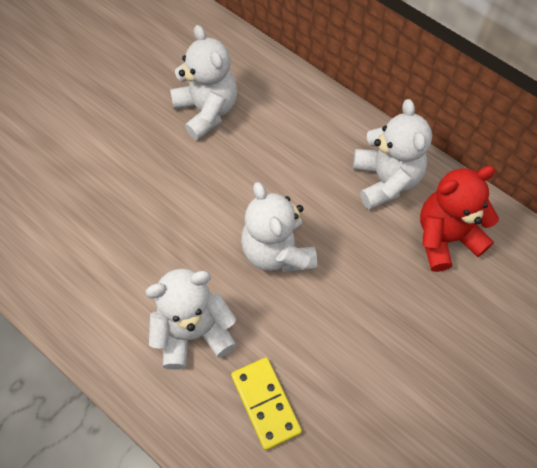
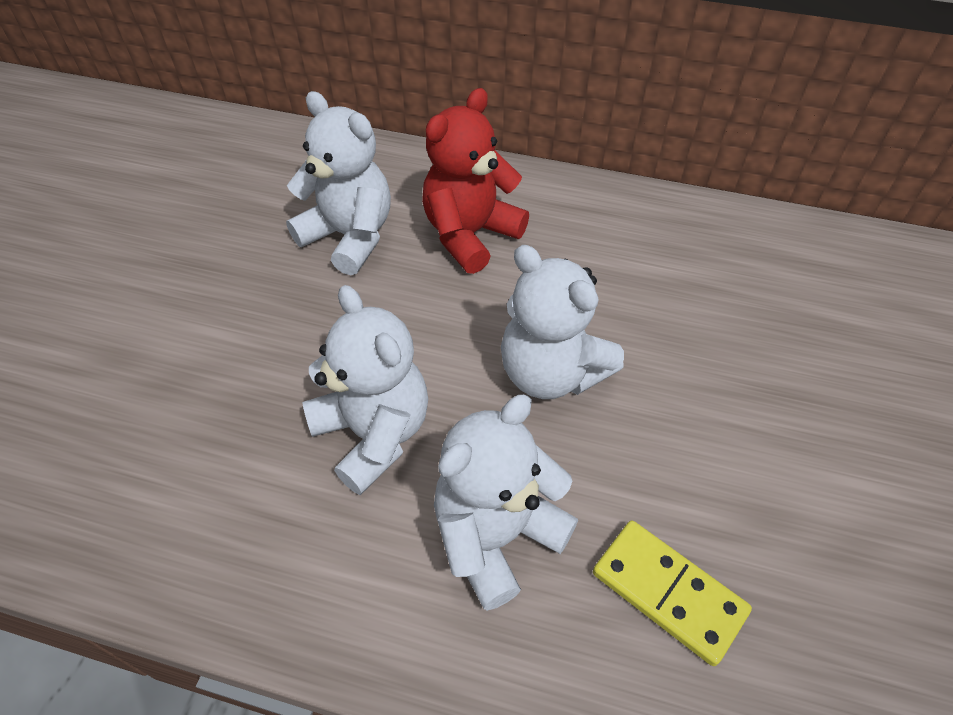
camera: 25 degrees left, 10 degrees down
(385, 180) = (634, 236): white teddy bear -> white teddy bear (373, 433)
(446, 238) = (752, 273): red teddy bear -> red teddy bear (470, 234)

